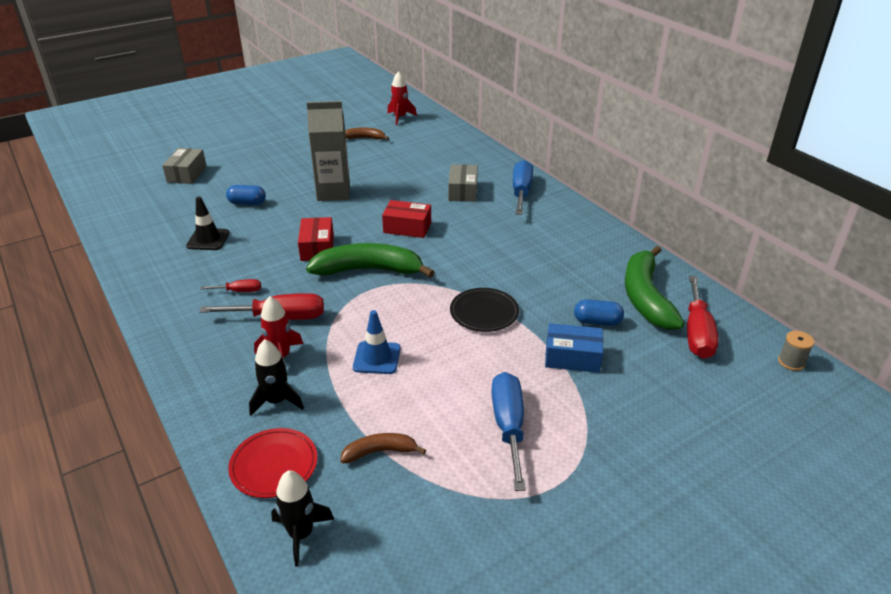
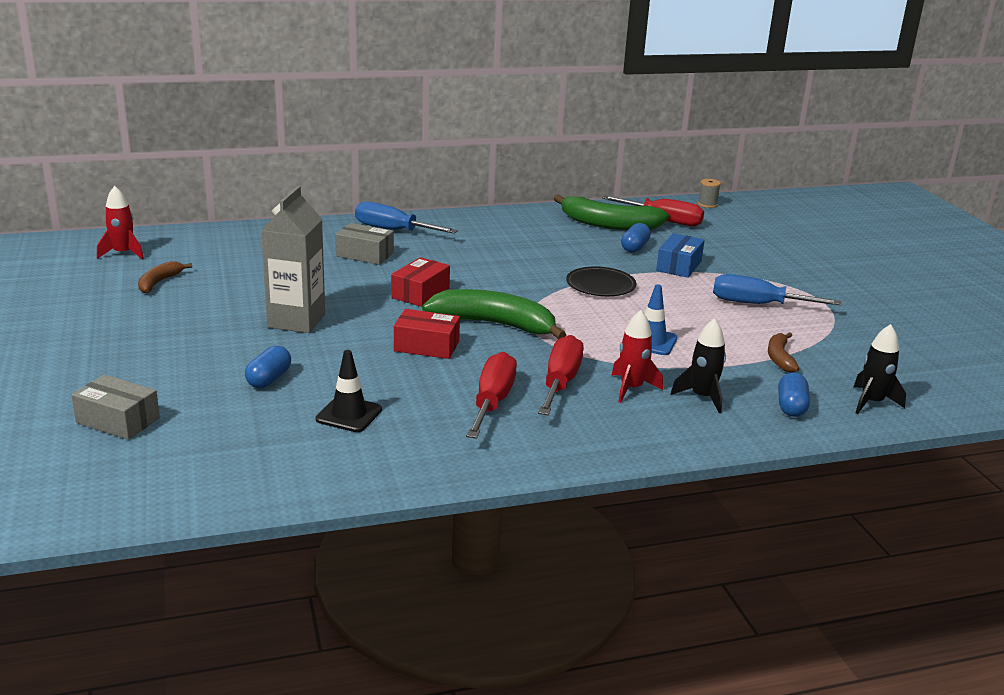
camera: 75 degrees left, 10 degrees down
(239, 291) = (492, 402): red screwdriver -> red screwdriver, size x1.96
(274, 465) = (791, 407): red plate -> blue capsule
(369, 270) = (494, 324): green banana -> green banana turned 90 degrees clockwise

